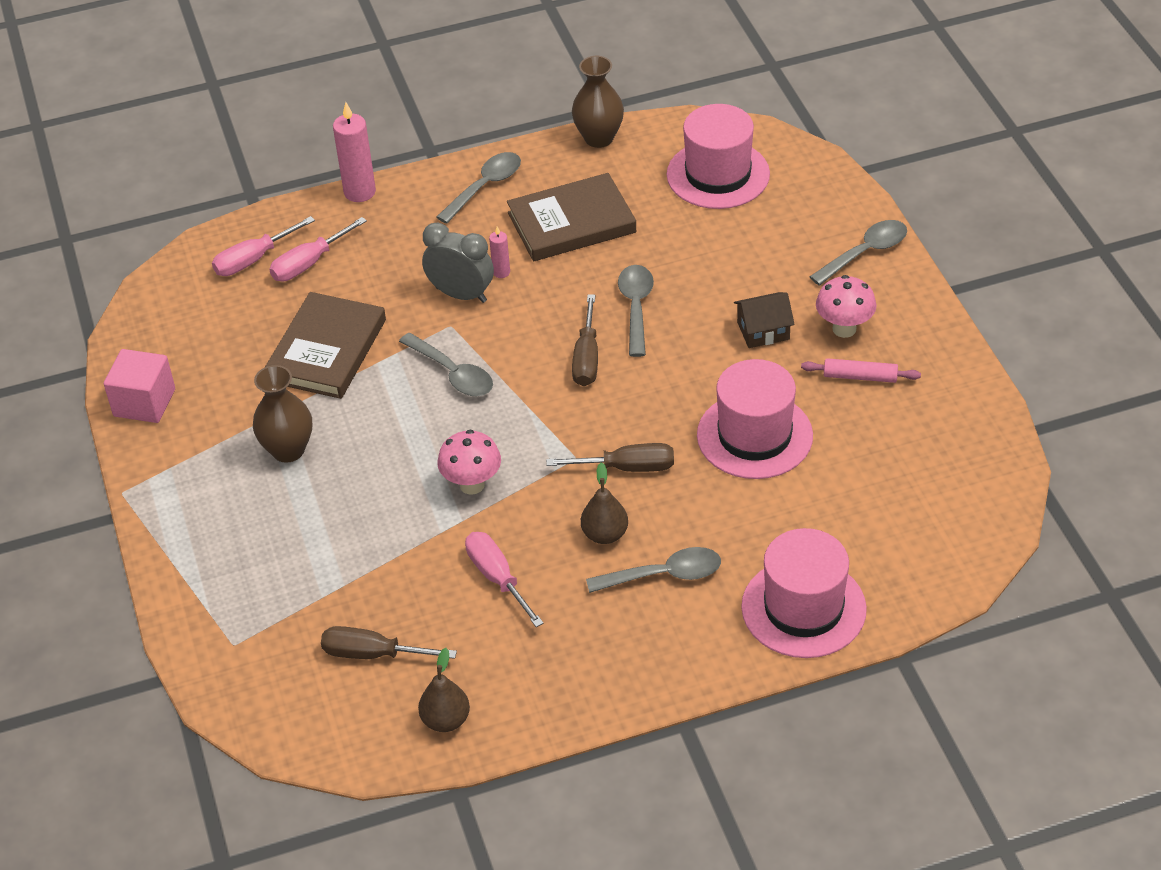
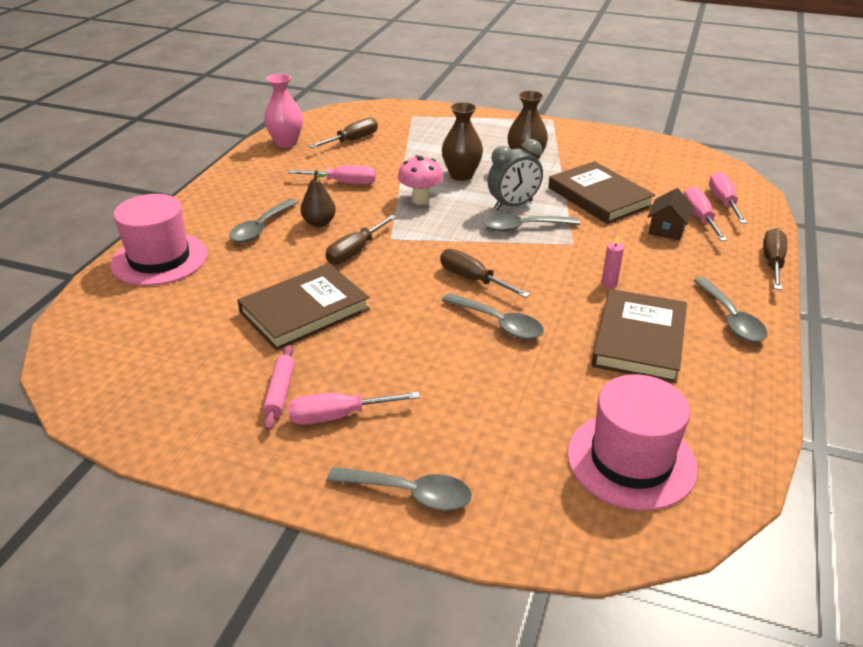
camera: 125 degrees right, 10 degrees down
(144, 403) = (616, 139): pink cube -> none
(359, 192) = (772, 262): pink candle -> brown screwdriver
(445, 720) = (286, 143): brown pear -> pink vase
(461, 294) = (601, 259): grey clock -> grey clock (513, 205)
(599, 138) = (759, 412): brown vase -> brown vase (461, 175)
(754, 435) = (304, 311): pink hat -> brown book
(763, 331) = (394, 371): brown house -> brown house (667, 229)
(844, 329) = (338, 416): pink mushroom -> pink screwdriver
(860, 376) = (280, 392): pink rolling pin -> pink rolling pin turned 45 degrees counterclockwise
(865, 253) = (410, 493): grey spoon -> grey spoon turned 75 degrees counterclockwise

